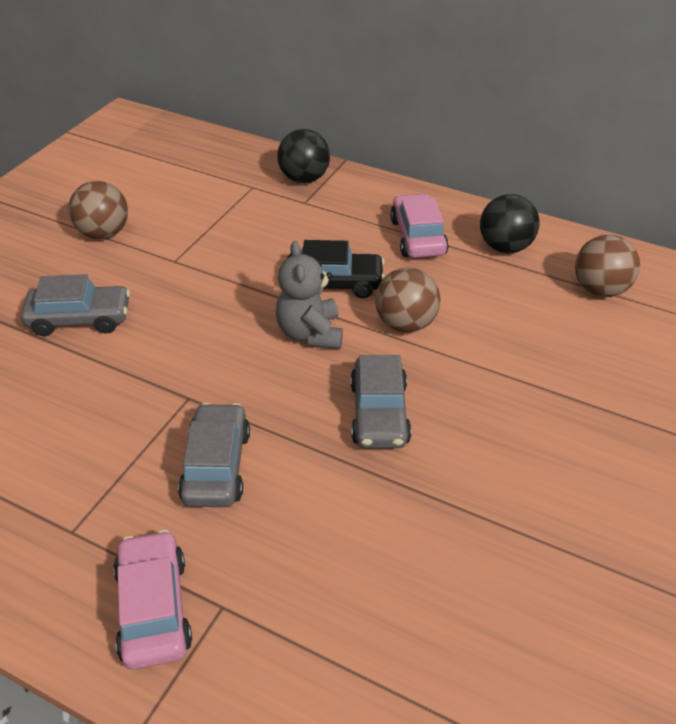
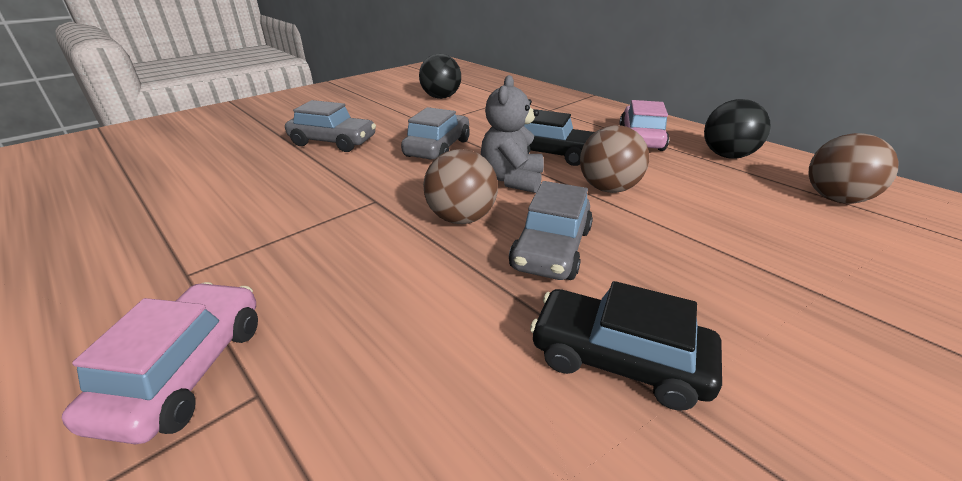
camera: 20 degrees right, 10 degrees down
(104, 233) = (390, 105): brown ball -> brown ball (461, 218)
(216, 466) = (360, 254): grey car -> grey car (437, 148)
(304, 179) = (556, 99): black ball -> black ball (441, 97)
(459, 502) = (618, 359): none -> black car

